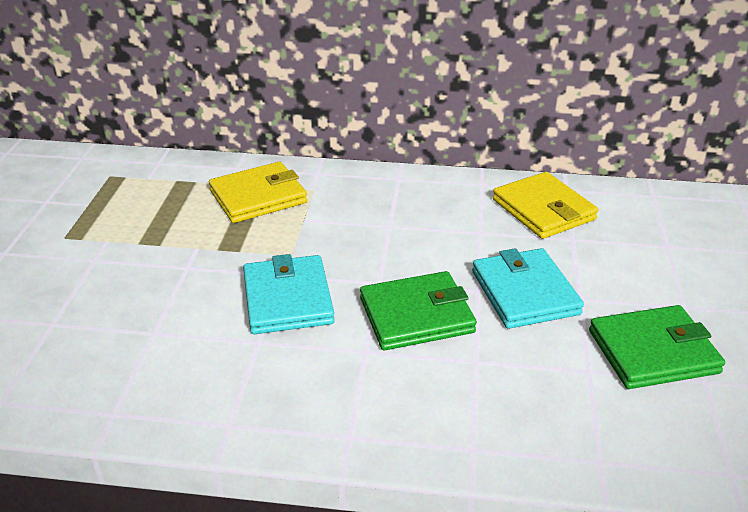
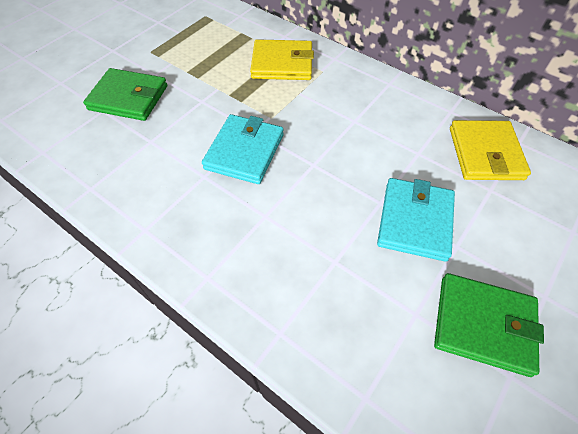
camera: 30 degrees right, 20 degrees up
(416, 315) = (320, 203): green wallet -> green wallet (128, 98)

